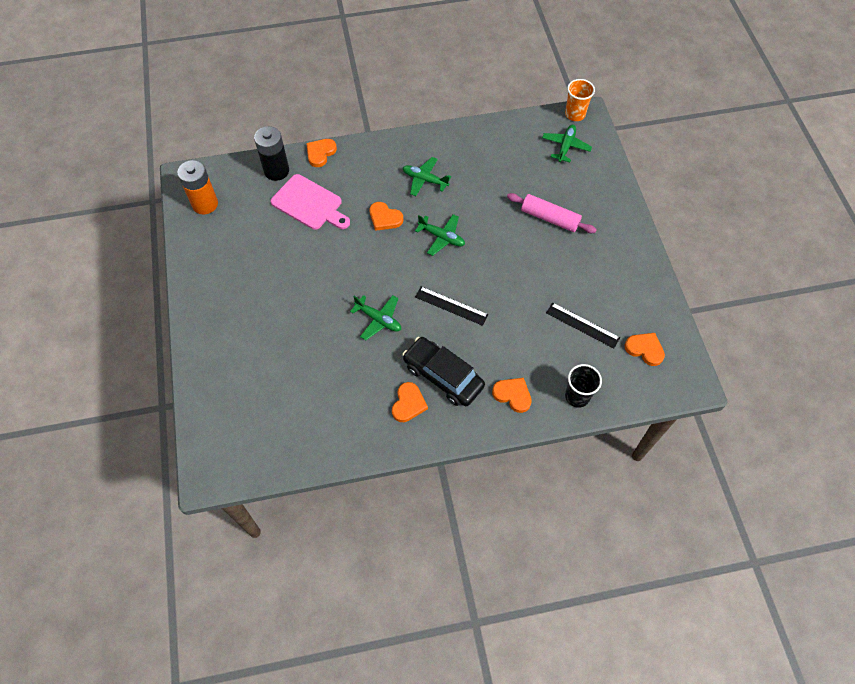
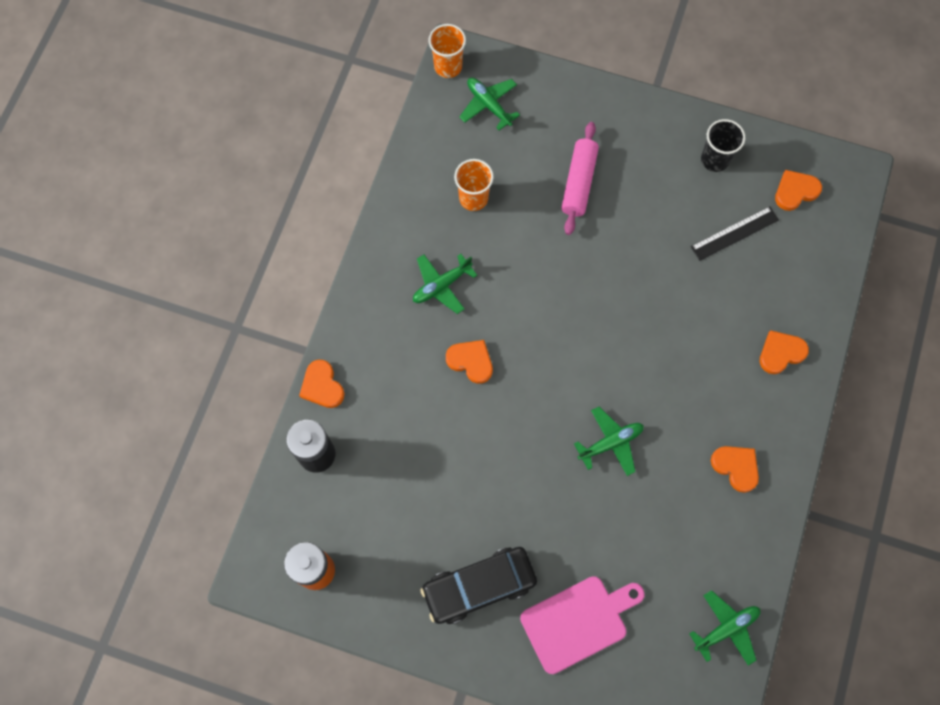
camera: 60 degrees left, 10 degrees up
(309, 204) = (395, 439): pink cutting board -> pink cutting board (578, 622)
(385, 218) = (471, 361): orange heart -> orange heart turned 120 degrees counterclockwise
(441, 237) = (537, 312): green plane -> green plane (726, 628)
(443, 376) = (721, 412): black car -> black car (479, 586)
(451, 306) = (636, 353): black ruler -> none
(495, 168) = (473, 198): none -> orange cup
(549, 218) = (579, 183): pink rolling pin -> pink rolling pin turned 45 degrees counterclockwise
(577, 396) = (815, 290): black cup -> black cup (714, 159)

